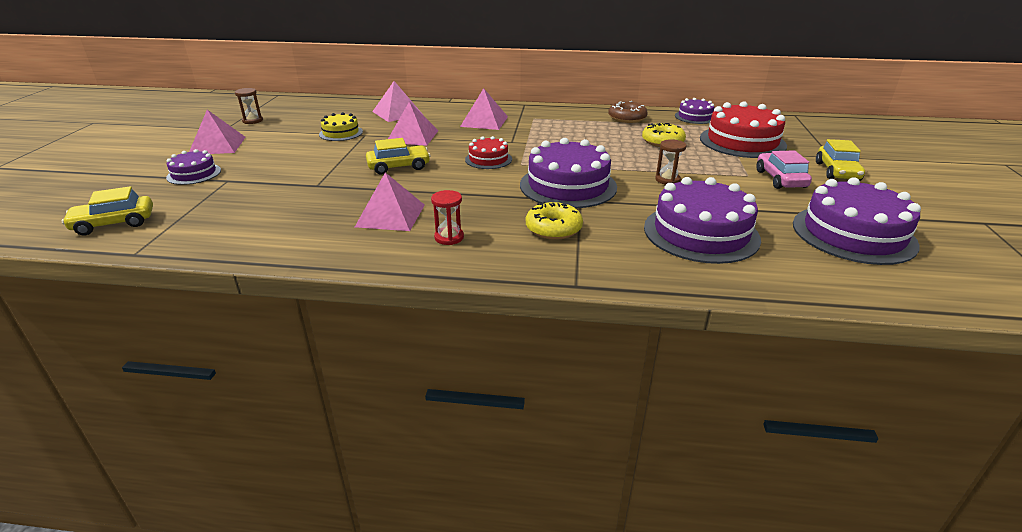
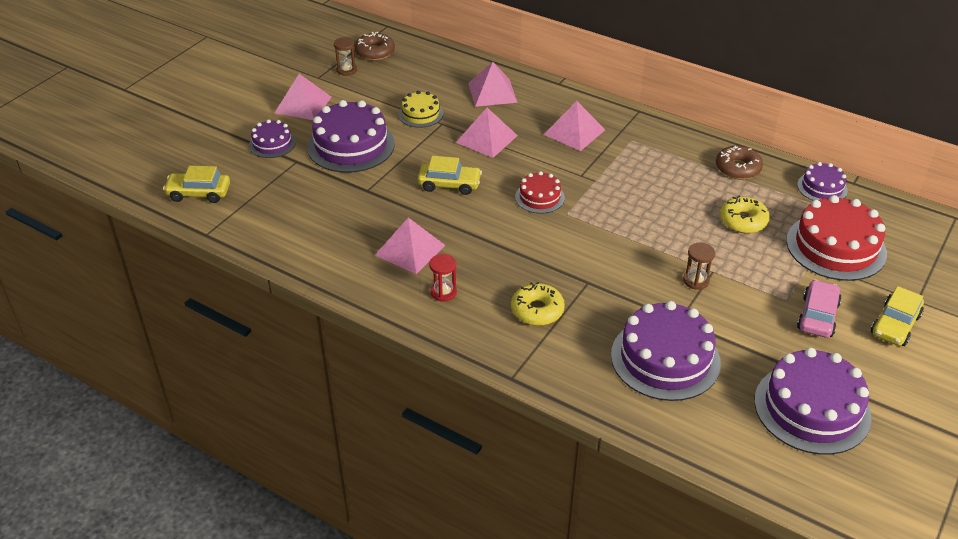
camera: 25 degrees right, 10 degrees up
(275, 108) = (375, 52): none -> brown donut
(568, 186) = (590, 259): purple cake -> purple cake (351, 145)

